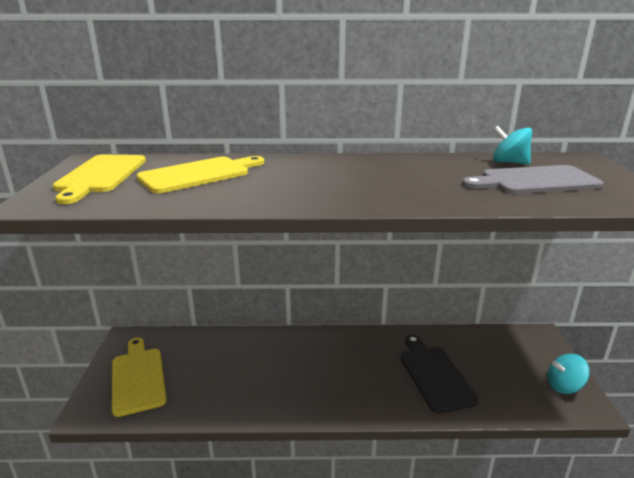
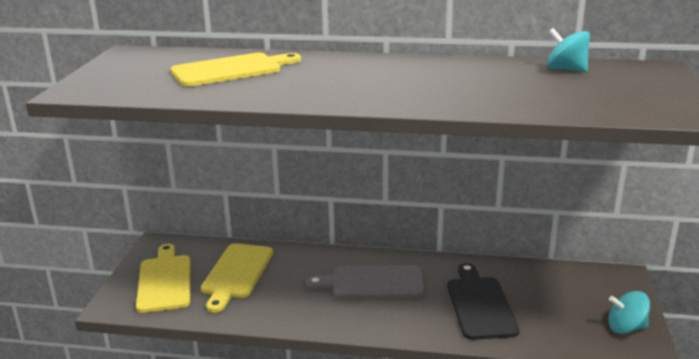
camera: 10 degrees right, 0 degrees up
(100, 175) = (137, 67): yellow cutting board -> yellow cutting board (236, 273)
(534, 181) = (577, 89): grey cutting board -> grey cutting board (373, 283)

